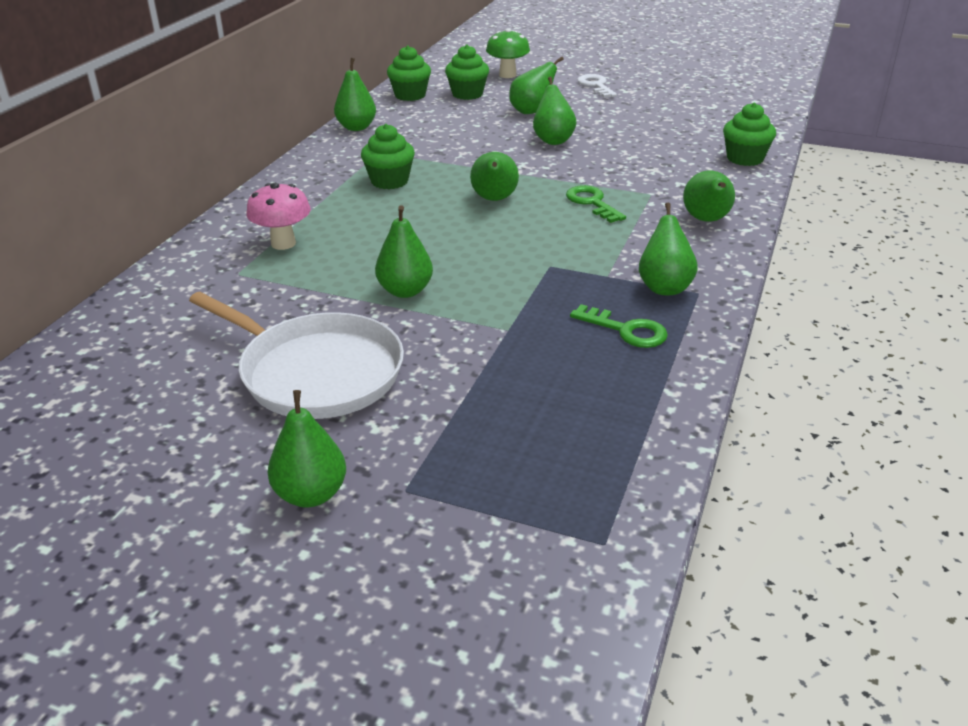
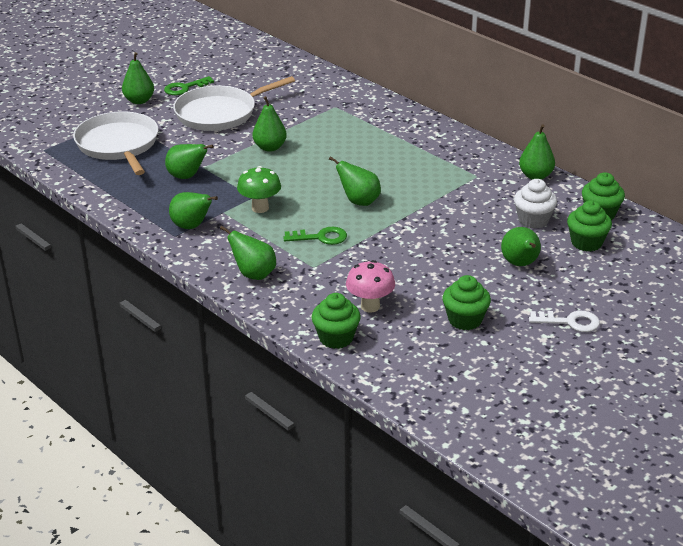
camera: 115 degrees right, 0 degrees up
(283, 243) = (359, 123): pink mushroom -> pink mushroom (370, 306)
(389, 181) = (421, 170): green cupcake -> green cupcake (465, 320)
(448, 117) = (533, 220): none -> white cupcake
(507, 75) = (632, 279): green mushroom -> green mushroom (260, 208)
(508, 445) = (118, 145): none -> white pan
(553, 140) = (446, 255): green pear -> green pear (187, 176)
(626, 330) = (165, 200): green key -> green key (185, 88)

